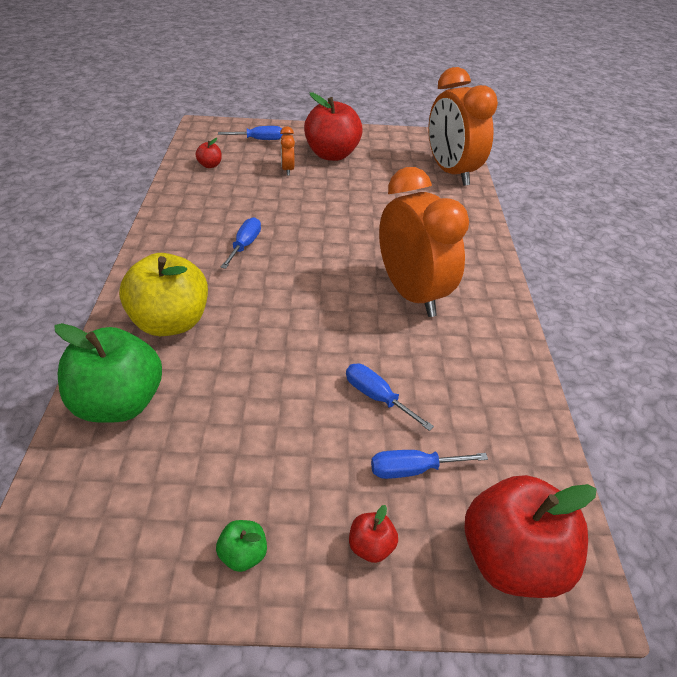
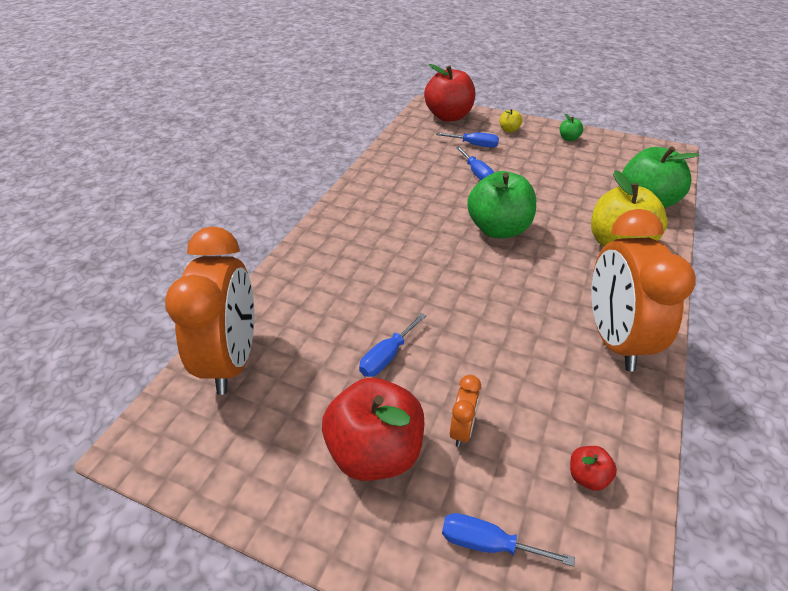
camera: 155 degrees left, 0 degrees up
(245, 245) = (547, 305): blue screwdriver -> blue screwdriver (387, 356)
(313, 310) = (498, 229): none -> green apple
(371, 546) = (509, 130): red apple -> yellow apple
(412, 294) = (409, 224): orange clock -> orange clock (614, 339)

